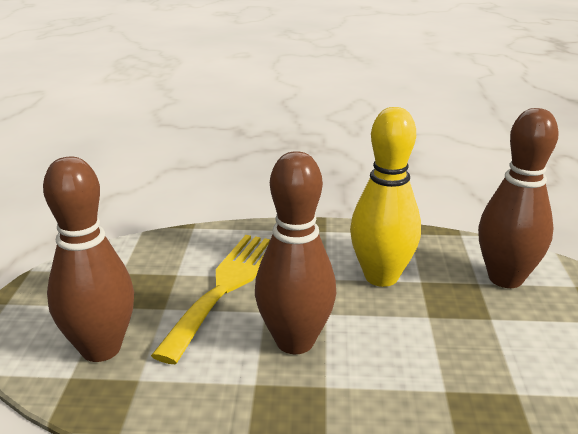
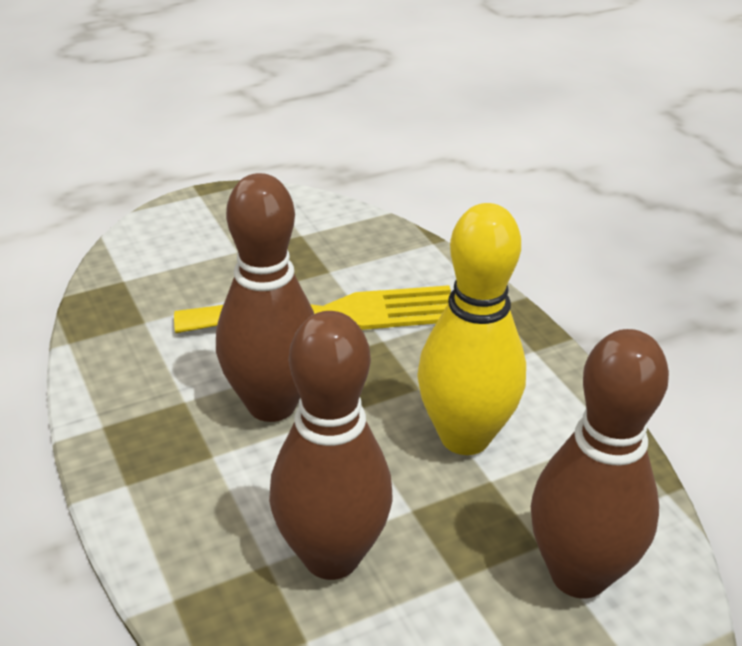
camera: 60 degrees right, 10 degrees up
(101, 349) = (171, 279): brown bowling pin -> brown bowling pin (331, 556)

